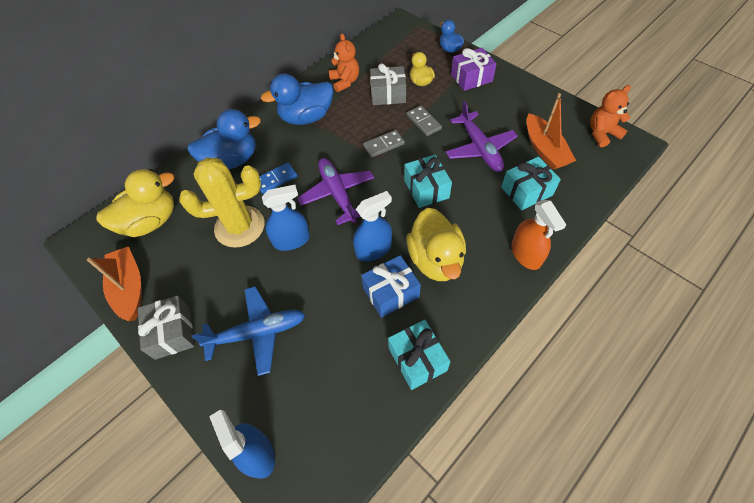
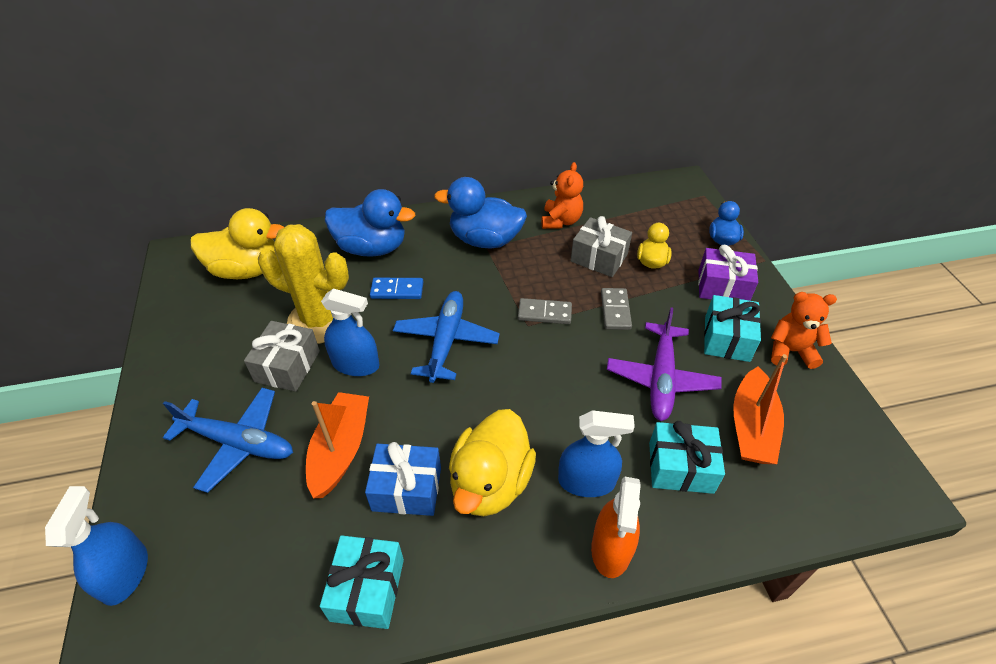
camera: 30 degrees right, 10 degrees down
(130, 288) = (174, 324): orange boat -> orange boat (340, 450)
(172, 332) = (168, 391): grey gift -> grey gift (287, 366)
(338, 194) = (446, 341): purple plane -> blue plane
(373, 249) = (431, 426): blue spray bottle -> blue spray bottle (586, 481)
(426, 189) = (551, 391): turquoise gift -> turquoise gift (727, 339)
(602, 134) = (859, 451): orange teddy bear -> orange teddy bear (790, 351)

